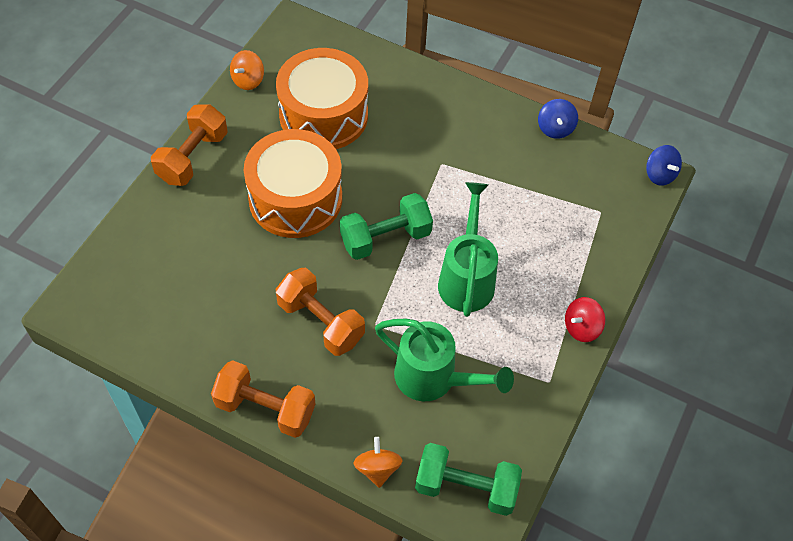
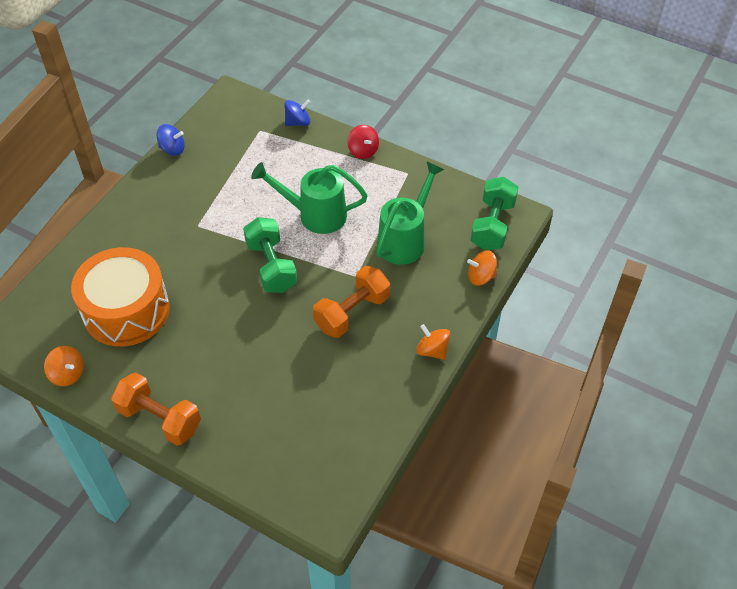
camera: 85 degrees left, 5 degrees down
(265, 408) = (432, 350): orange dumbbell -> orange spinning top
(295, 198) = (221, 332): orange drum -> none
(659, 174) = (229, 93): blue spinning top -> blue spinning top (298, 122)

